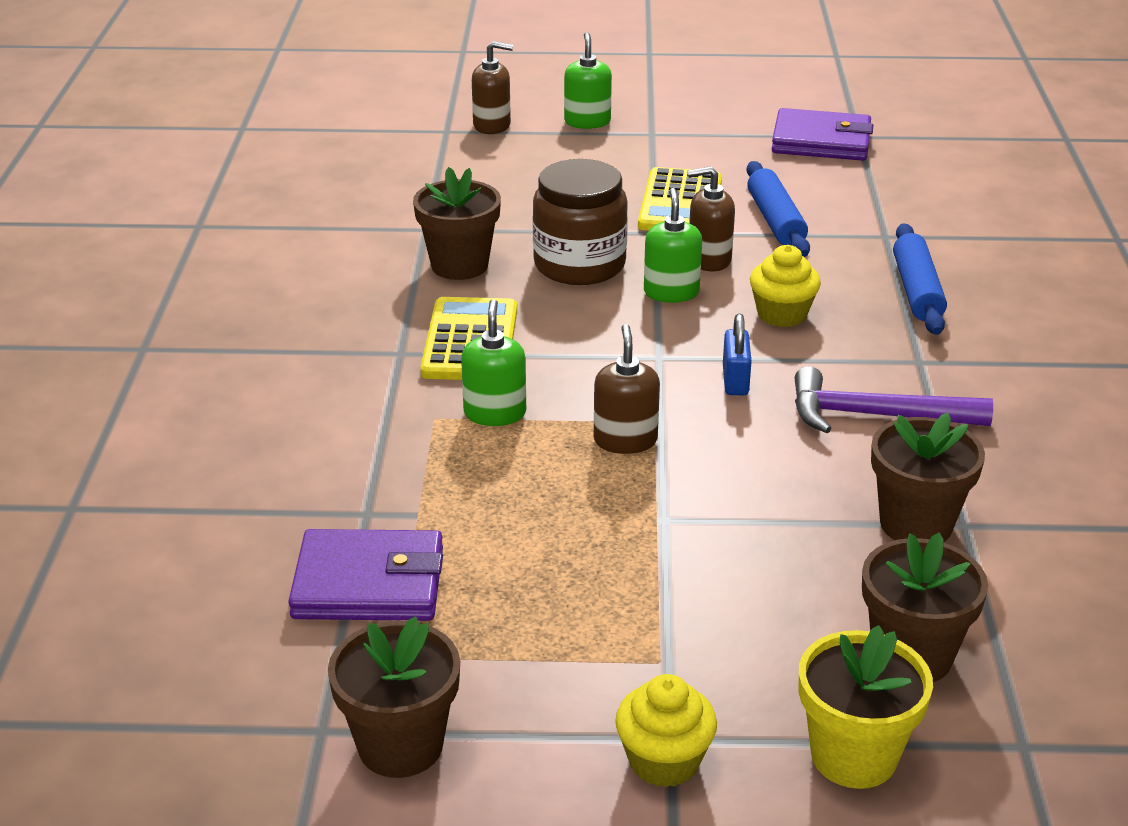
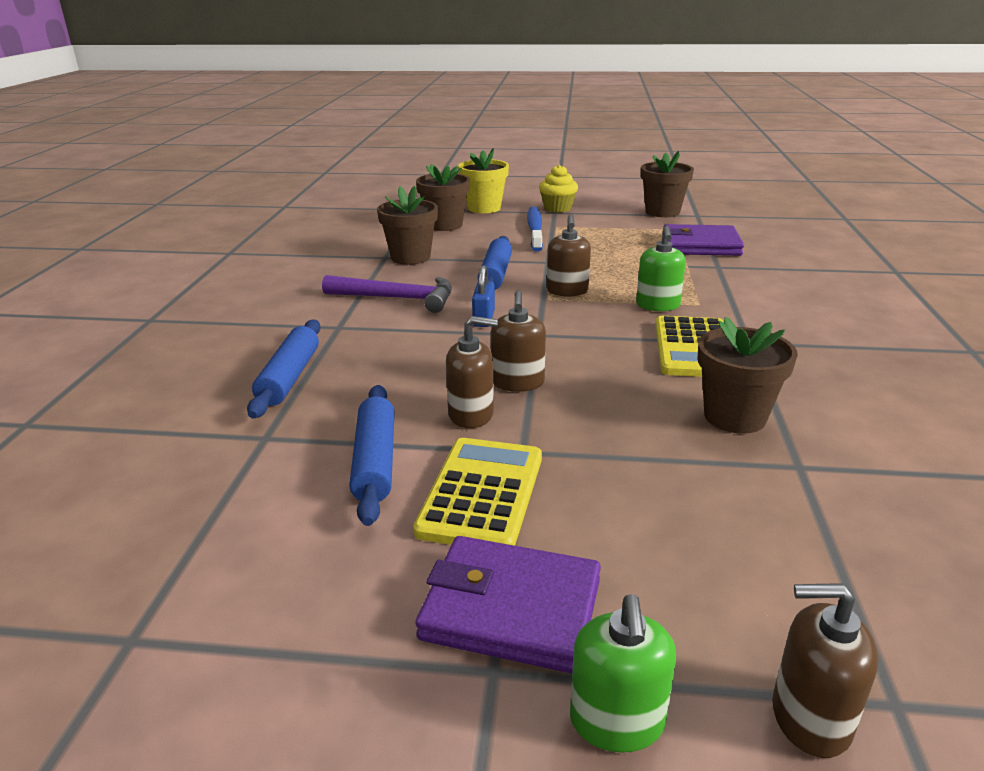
camera: 175 degrees left, 5 degrees down
(579, 265) = (607, 413): brown jar -> none
(671, 292) = (517, 383): green soap dispenser -> brown soap dispenser
(705, 642) = (535, 229): none -> blue toothbrush
(746, 478) = (495, 274): none -> blue rolling pin
(782, 314) = (424, 361): yellow cupcake -> none
(821, 141) = (206, 626): purple wallet -> purple wallet (511, 609)

